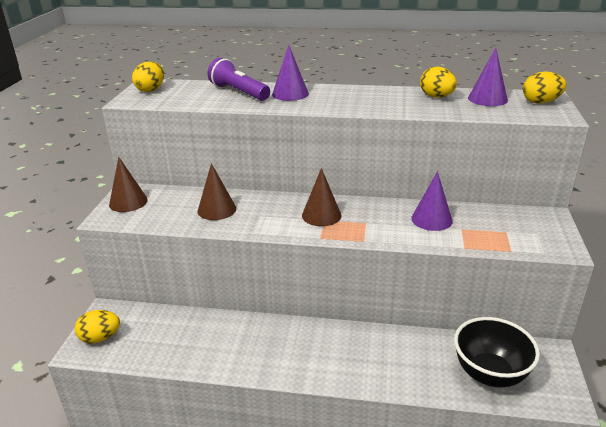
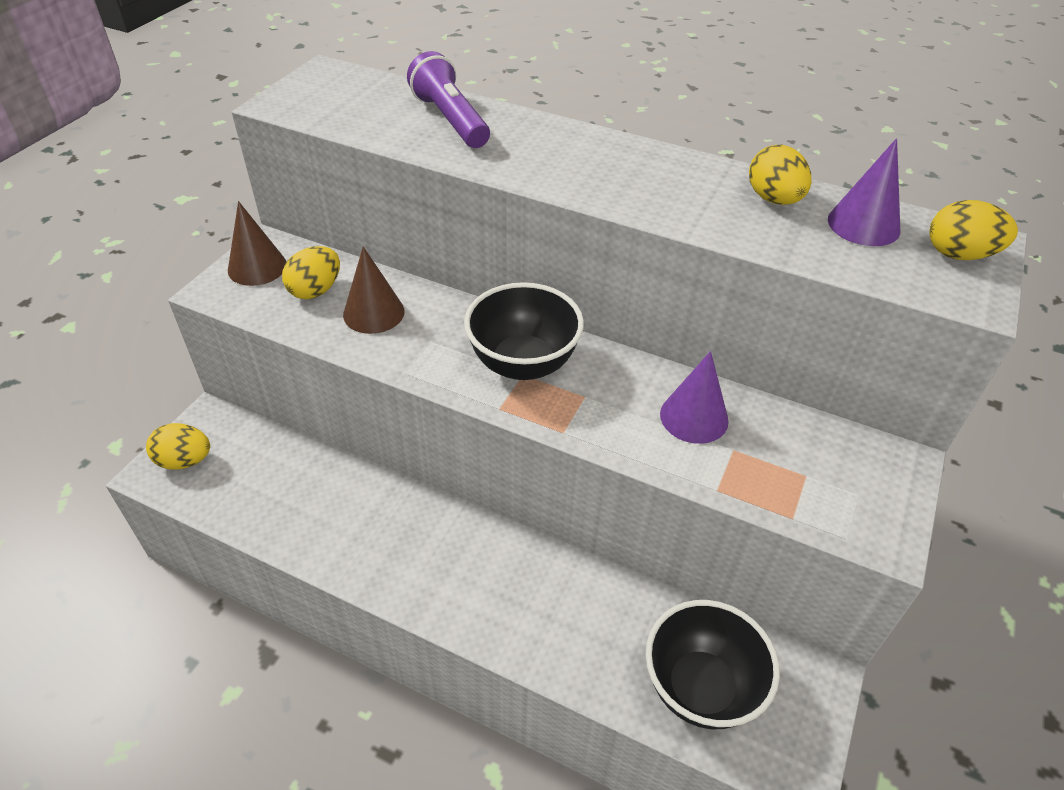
camera: 15 degrees right, 15 degrees up
(151, 90) = (321, 86): yellow egg -> yellow egg (315, 290)
(290, 94) = (529, 140): purple cone -> none
(321, 215) = (523, 364): brown cone -> black bowl

